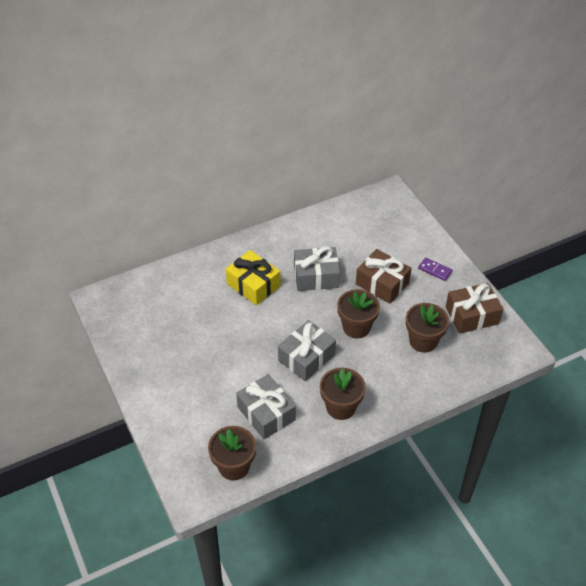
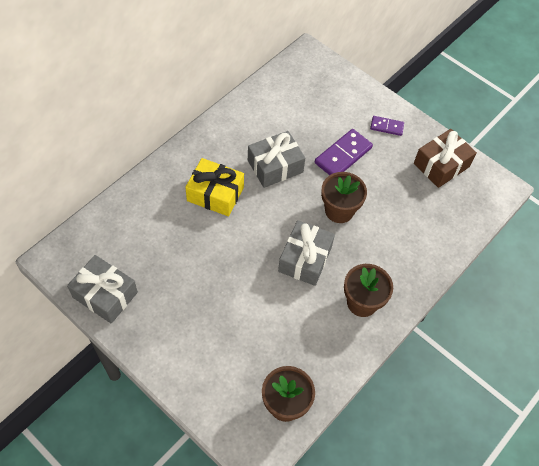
camera: 25 degrees left, 10 degrees up
(266, 413) = (292, 334): grey gift -> grey gift (105, 295)
(382, 283) = (343, 155): brown gift -> purple domino
(423, 341) = (408, 206): brown flower pot -> none

